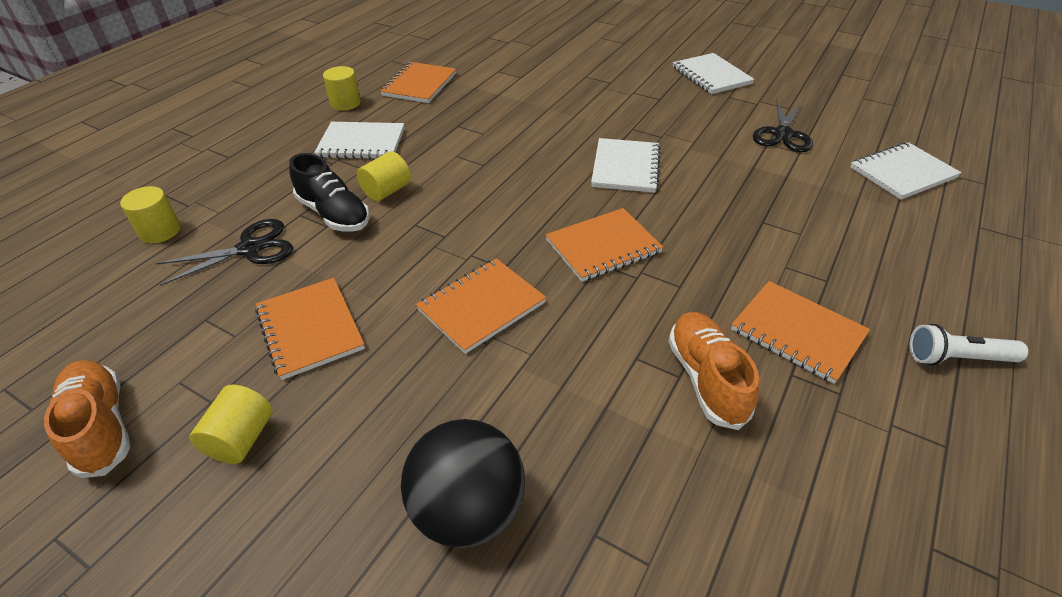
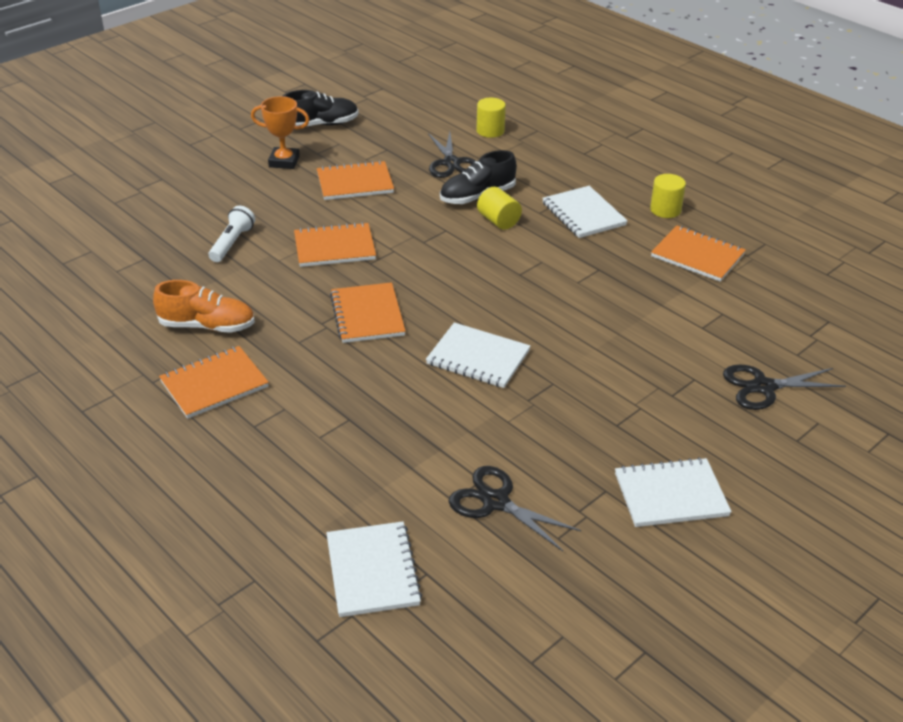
camera: 105 degrees right, 5 degrees down
(101, 427) = (321, 125): orange shoe -> black shoe
(241, 438) = (284, 162): yellow cylinder -> orange trophy
(361, 143) = (583, 214): white notebook -> white notebook turned 45 degrees counterclockwise
(468, 510) = (189, 223): black ball -> none
(481, 306) = (334, 247): orange notebook -> orange notebook turned 75 degrees counterclockwise
(577, 54) = (764, 387): none -> black scissors
(957, 358) = (133, 458): white flashlight -> white flashlight (232, 243)

